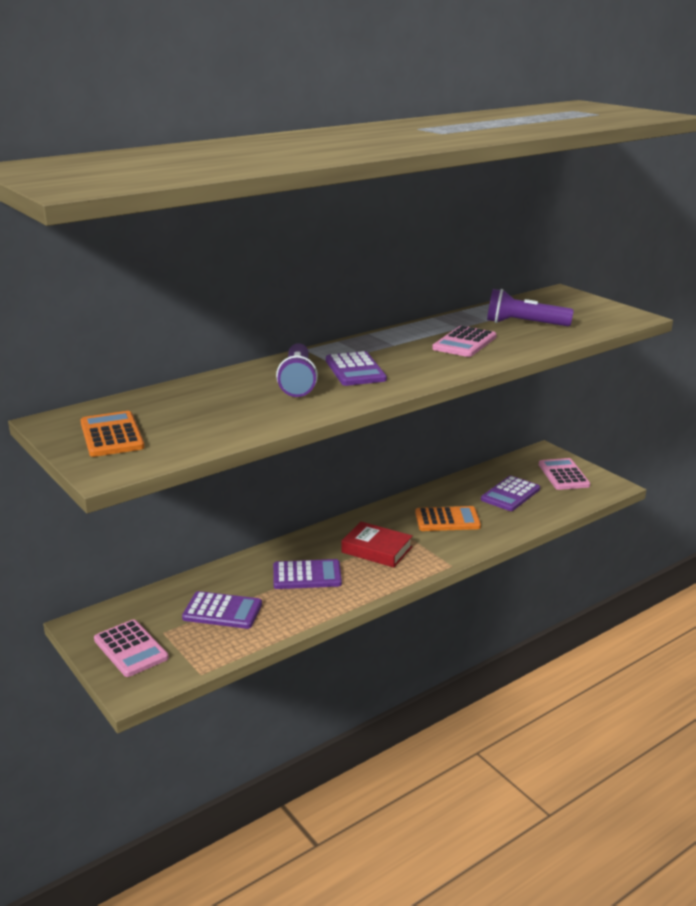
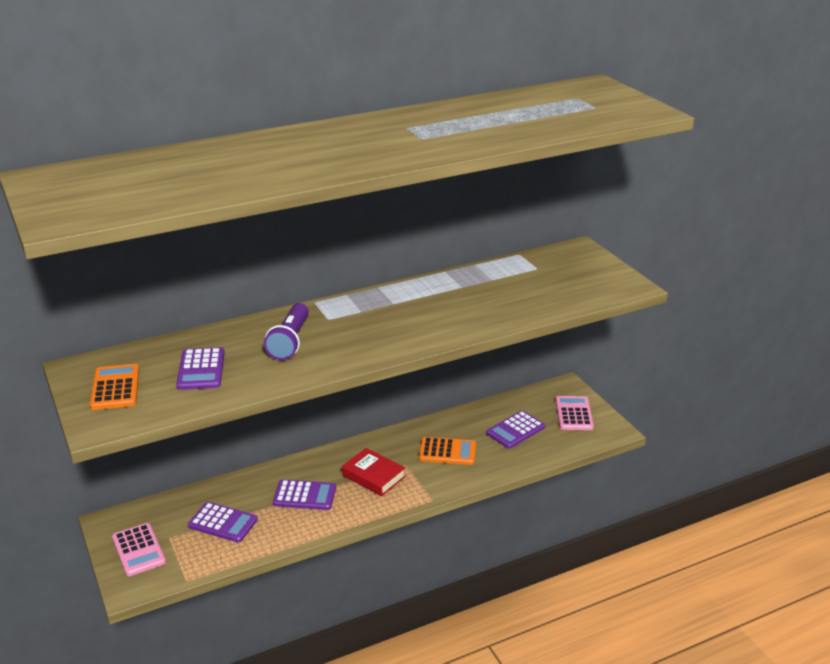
camera: 10 degrees right, 5 degrees up
(355, 370) = (345, 332): purple calculator -> purple calculator (201, 369)
(464, 343) = (457, 306): pink calculator -> none
(524, 324) = (523, 287): purple flashlight -> none

